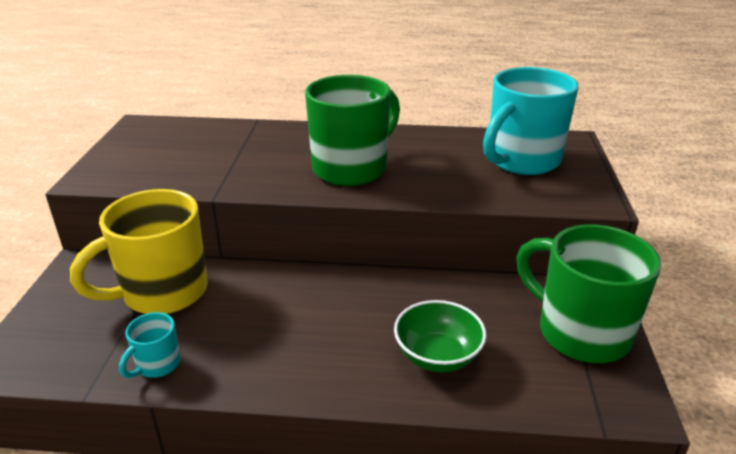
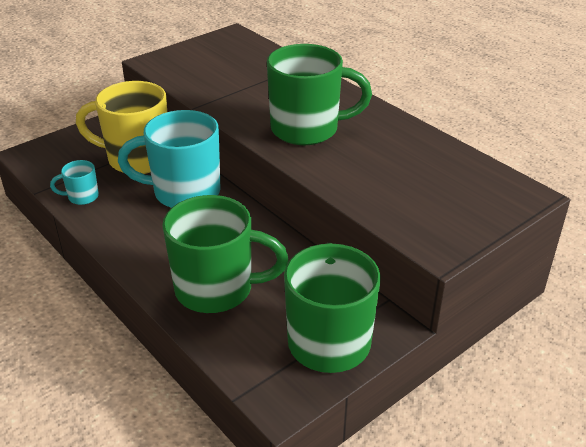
camera: 45 degrees right, 5 degrees up
(437, 356) = (217, 289): green bowl -> green mug
(521, 161) = (443, 188): turquoise mug -> turquoise mug (184, 192)

